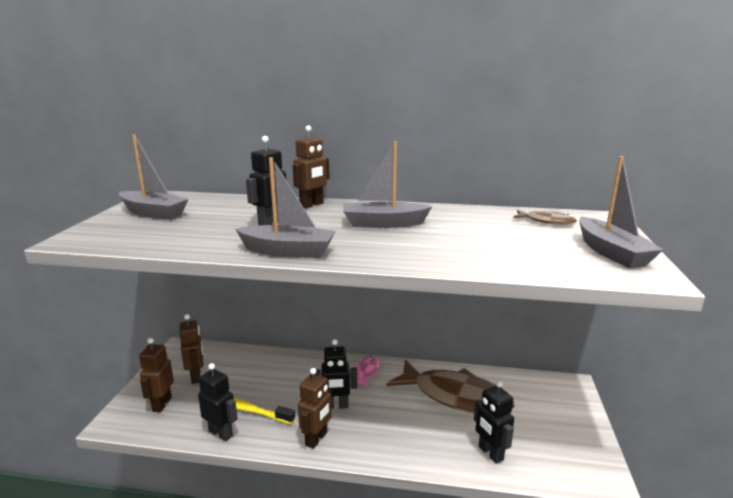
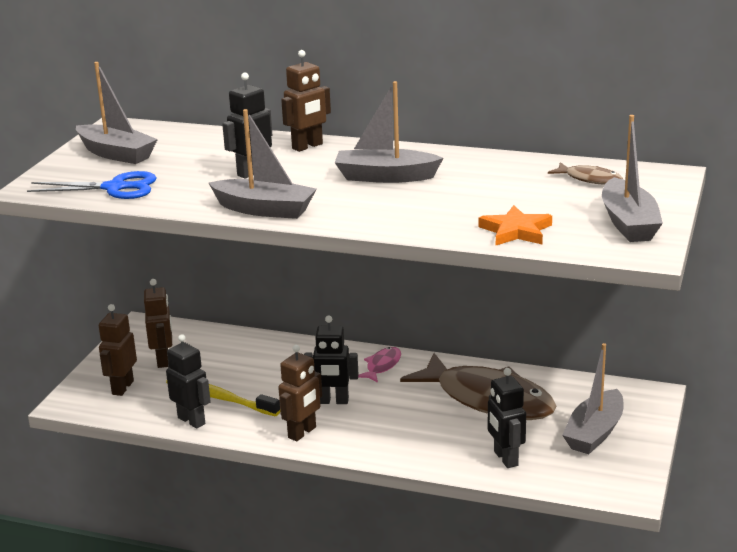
camera: 10 degrees right, 5 degrees up
(148, 238) = (115, 188): none -> blue scissors
(522, 262) = (516, 231): none -> orange star
(548, 422) = (594, 433): none -> grey boat

